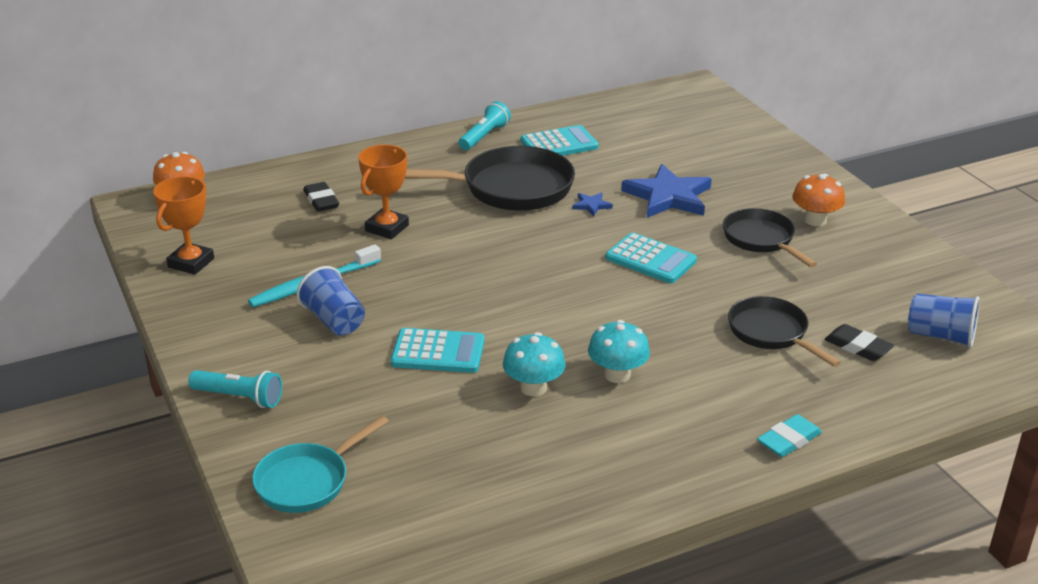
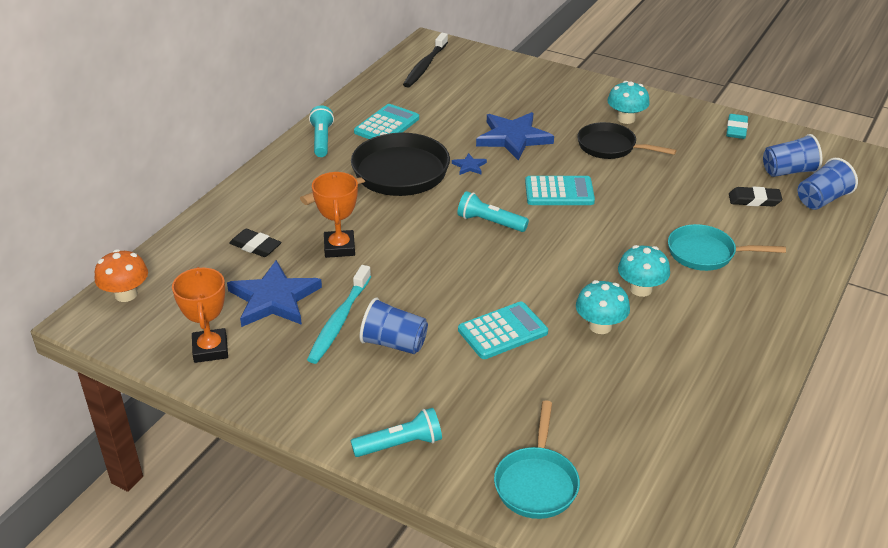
camera: 35 degrees left, 5 degrees up
(284, 246) = (274, 299): none -> blue star
(547, 260) = (490, 222): none -> turquoise flashlight
(664, 105) = (425, 66): none -> black toothbrush
(730, 373) = (706, 253): none -> turquoise pan
(771, 333) = (695, 213): black pan -> none
(789, 440) = (792, 285): turquoise eraser -> turquoise eraser (736, 129)
(815, 220) = (626, 119): orange mushroom -> turquoise mushroom
(943, 378) = (822, 200): none -> blue cup

